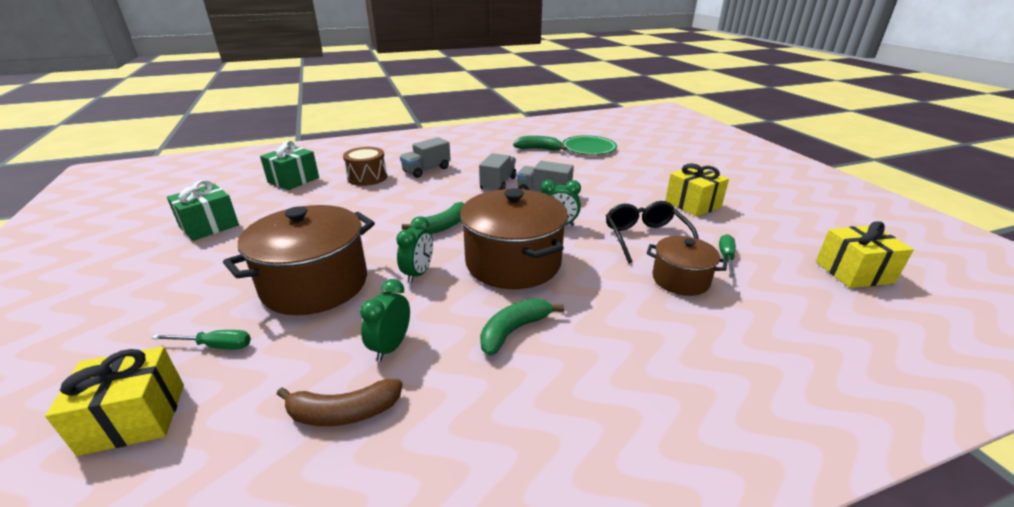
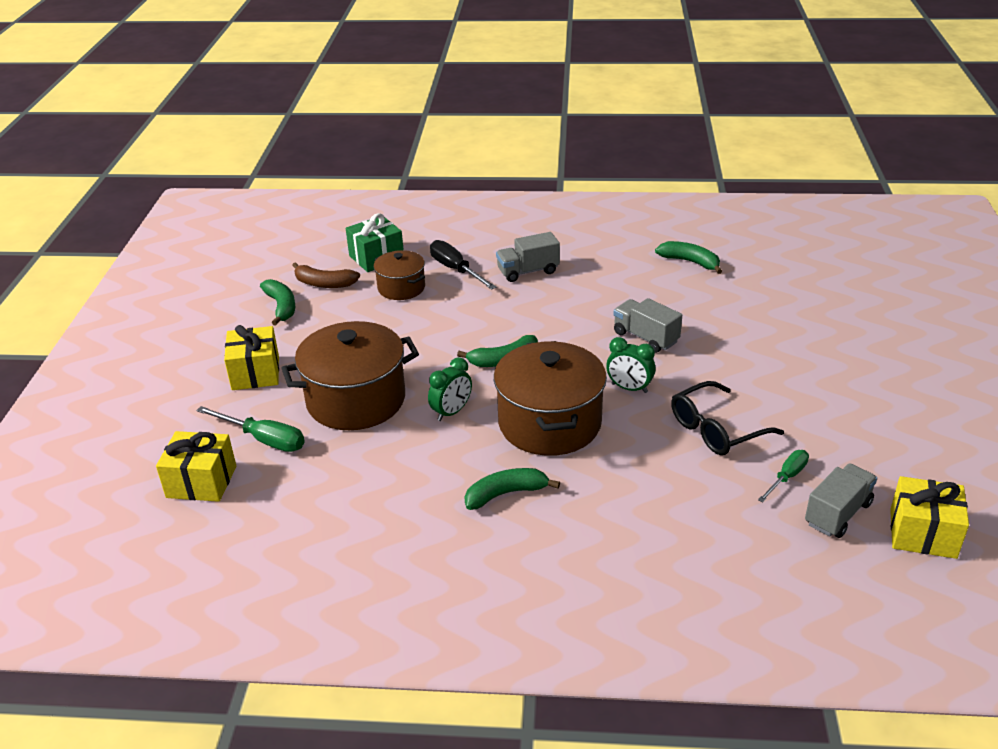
camera: 25 degrees right, 5 degrees up
(209, 226) = (281, 307): green gift -> green banana
(216, 346) = (263, 439): green screwdriver -> green screwdriver, size x1.54
(343, 412) = (340, 521): brown banana -> brown banana (324, 283)
(367, 177) = (456, 270): brown drum -> black screwdriver
(391, 347) = (395, 478): green clock -> none
(498, 183) = (600, 311): grey truck -> grey truck (837, 513)
(589, 148) = (761, 273): green plate -> none
(646, 238) = (716, 429): black glasses -> black glasses turned 135 degrees counterclockwise
(680, 280) = (709, 488): brown pot -> brown pot (401, 288)
(692, 204) = (819, 397): yellow gift -> yellow gift (255, 373)

